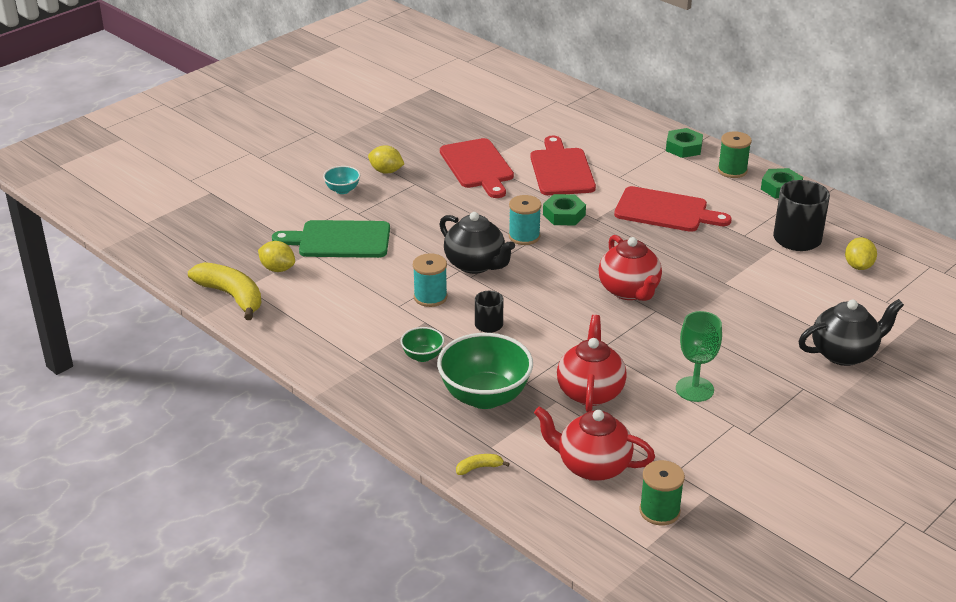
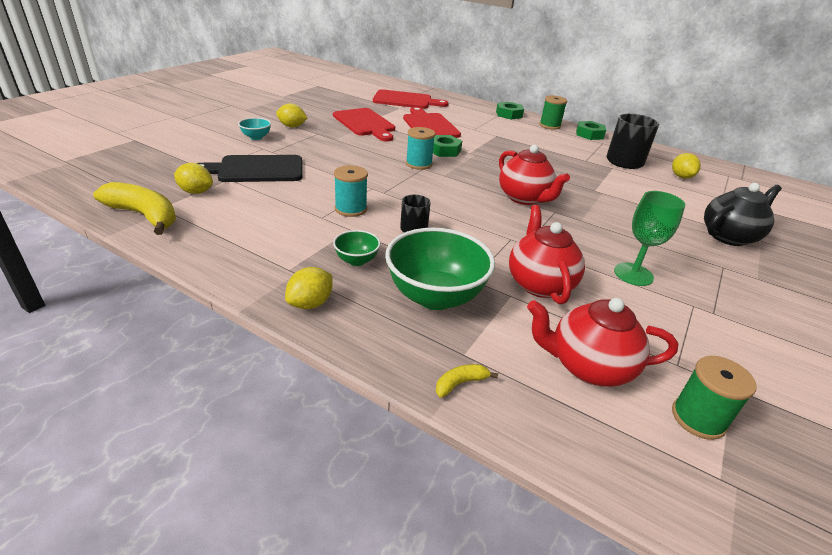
camera: 15 degrees left, 0 degrees up
(339, 240) = (256, 169): green cutting board -> black cutting board
(374, 394) = (310, 303): none -> yellow lemon
(476, 264) = (385, 184): black teapot -> none
(666, 211) = (519, 147): red cutting board -> red cutting board (405, 100)

